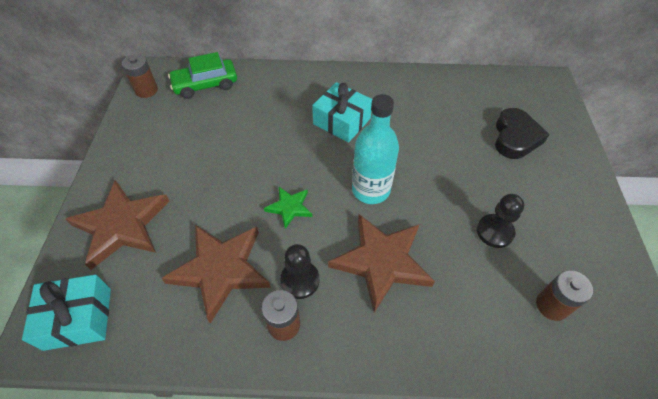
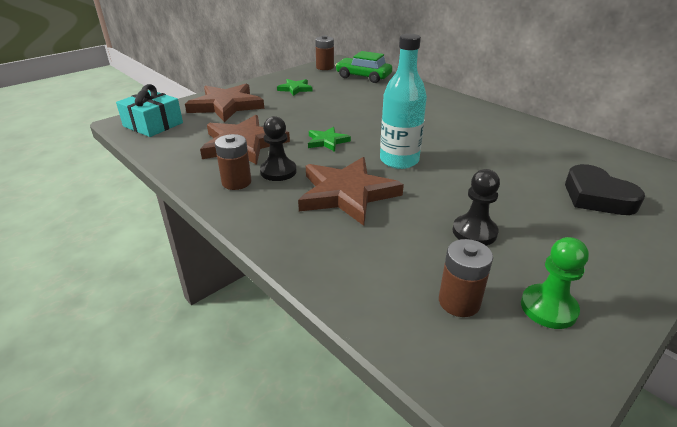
camera: 45 degrees right, 20 degrees down
(161, 147) = (295, 89): none -> green star
(342, 121) = (433, 123): turquoise gift -> none
(515, 138) = (596, 197): black heart -> black heart turned 90 degrees clockwise
(588, 267) = (548, 308): none -> green pawn

